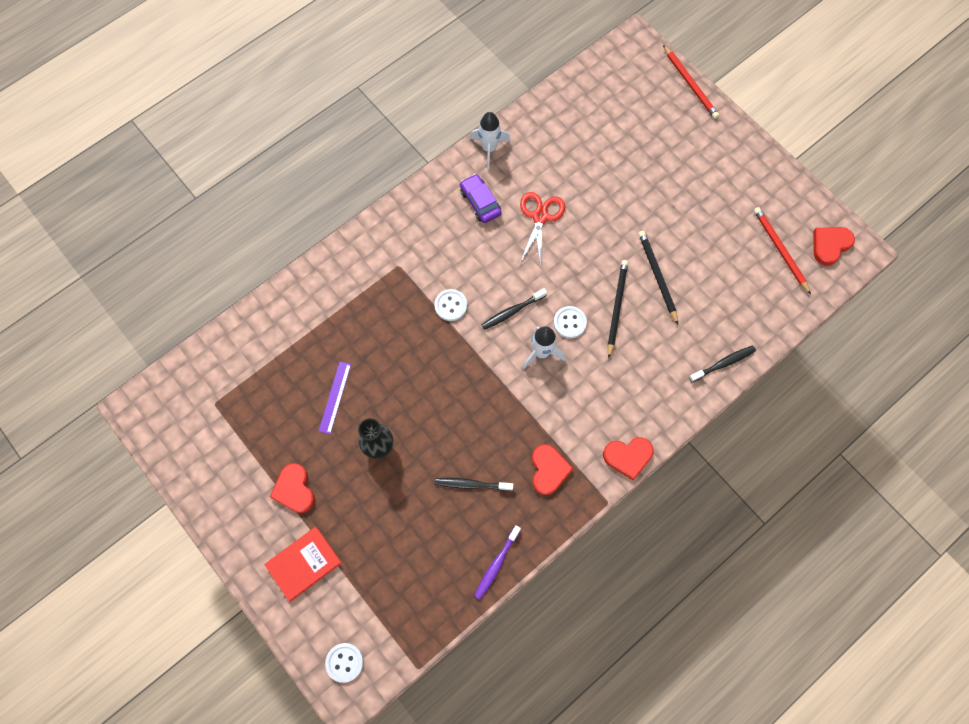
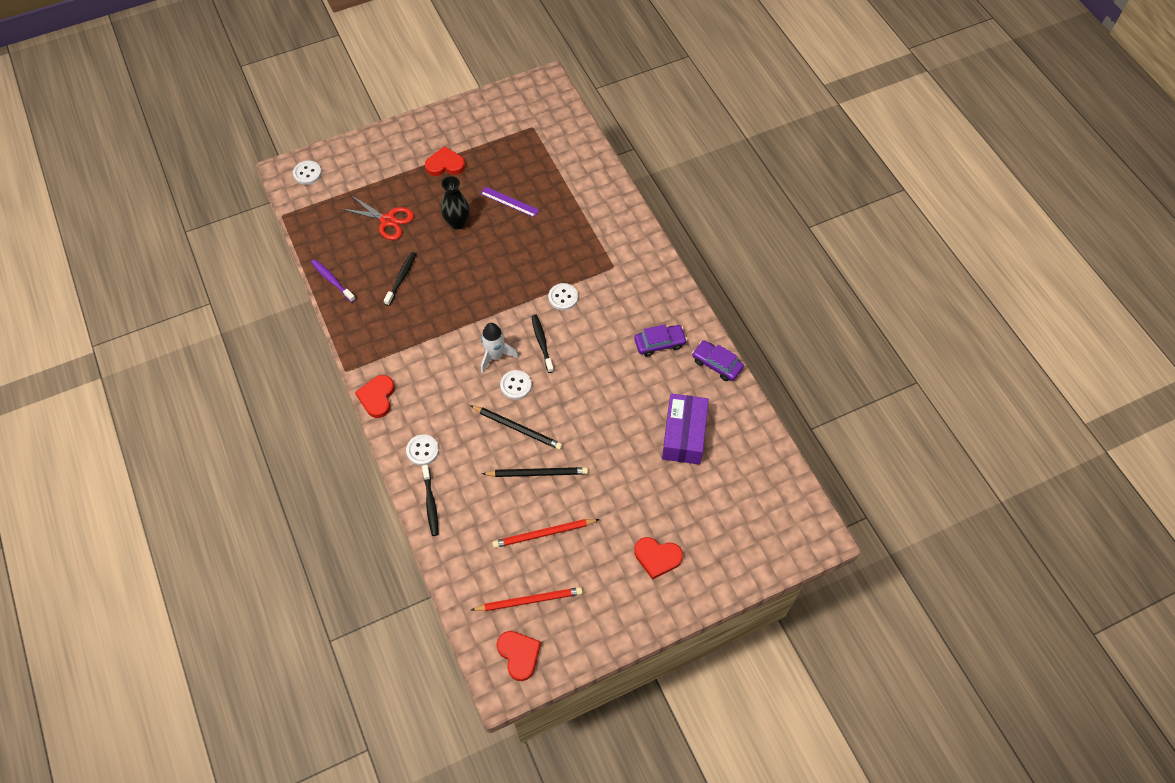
camera: 105 degrees right, 10 degrees down
(304, 564) = (387, 161): red book -> none
(489, 148) = (716, 364): white rocket -> purple car
(540, 217) = (630, 389): red scissors -> red scissors (387, 220)
(548, 470) = (390, 335): red heart -> red heart (657, 557)
(575, 161) = (683, 435): none -> purple box
(671, 390) = (422, 450): none -> white button
(690, 84) = (753, 577): red pencil -> red pencil (544, 534)

